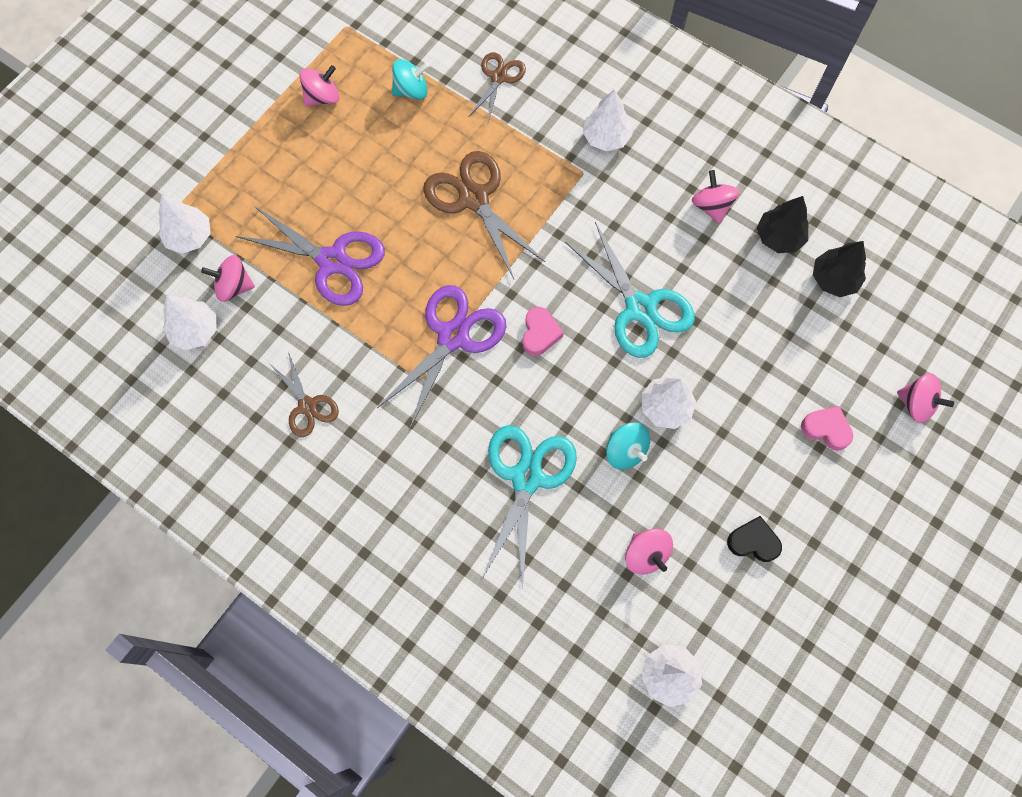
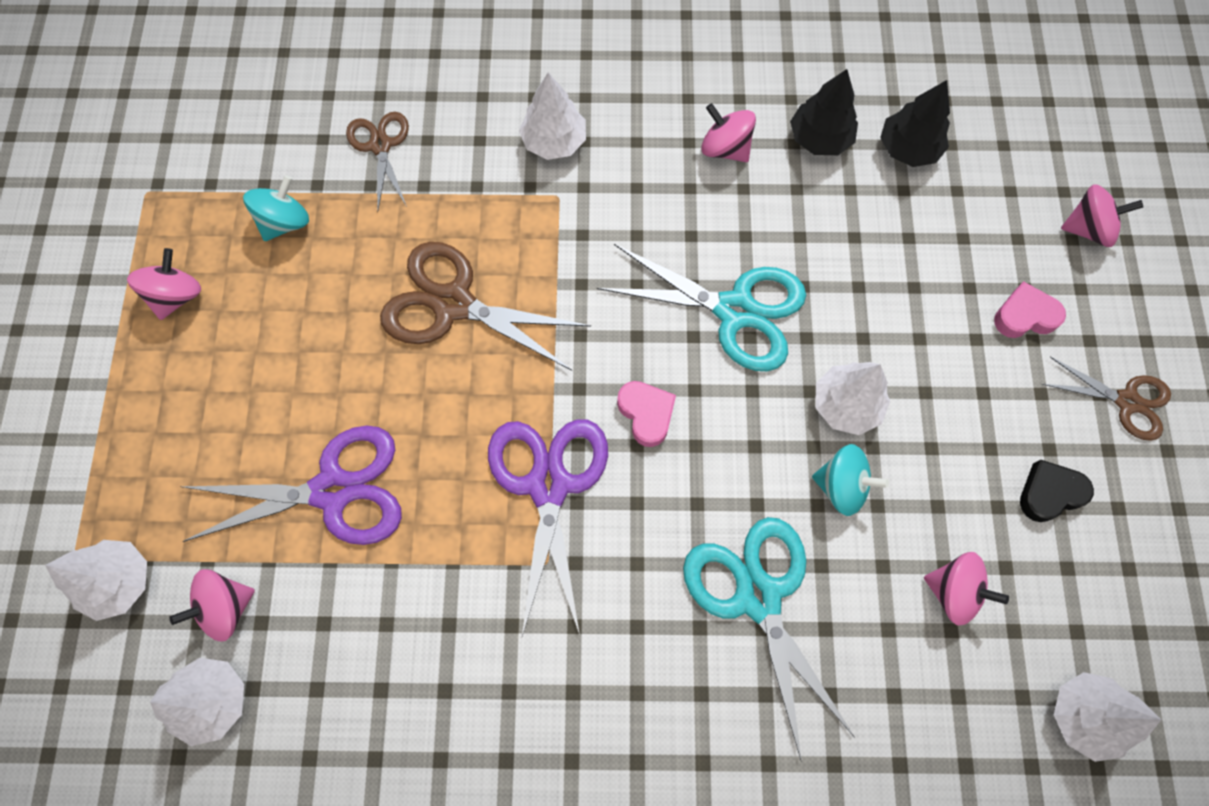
camera: 35 degrees left, 0 degrees up
(307, 406) = (431, 697): brown scissors -> brown scissors (1126, 402)

